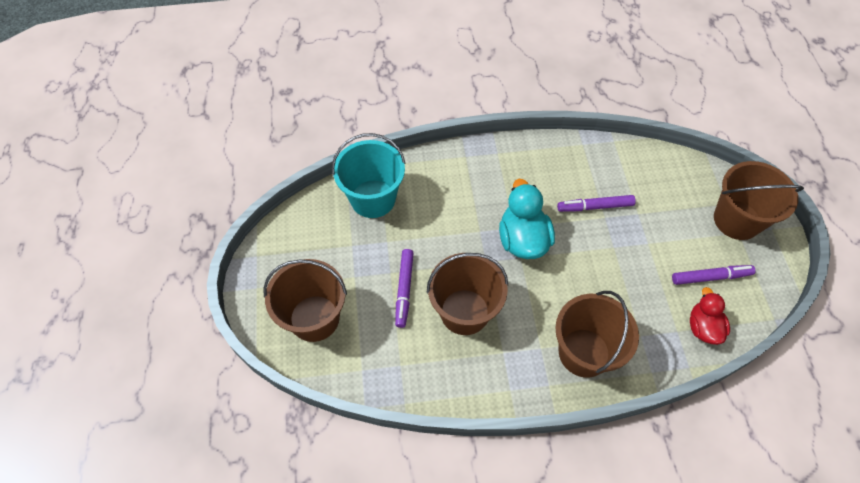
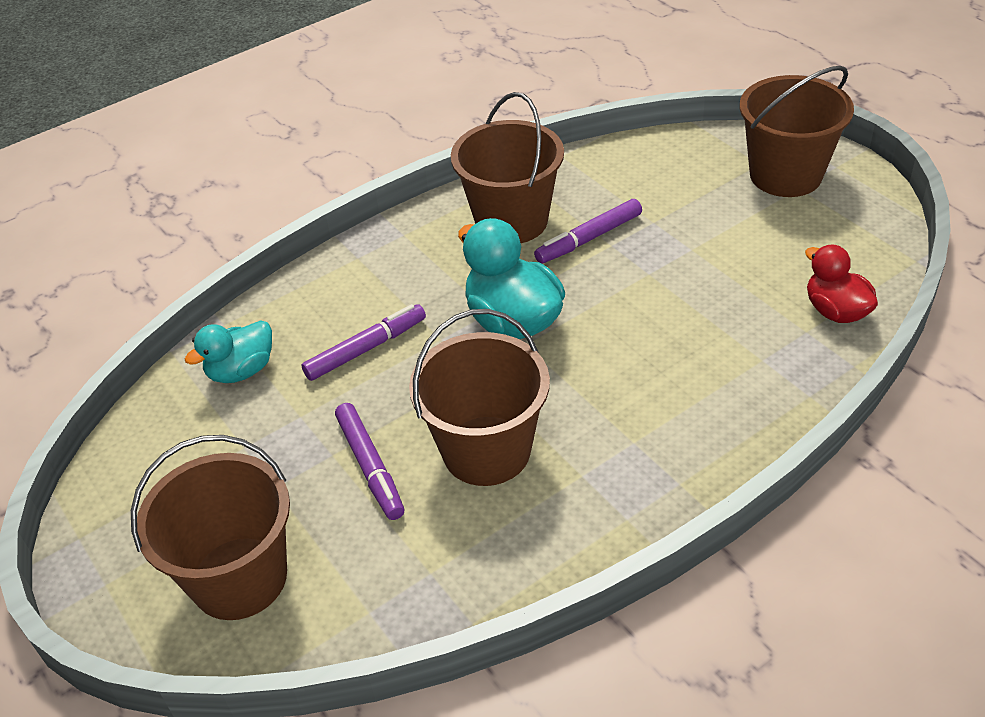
camera: 25 degrees left, 15 degrees down
(373, 199) = (241, 370): turquoise bucket -> turquoise duck
(584, 352) = (699, 417): brown bucket -> brown bucket (511, 221)
(710, 277) = (801, 250): purple marker -> purple marker (366, 349)

